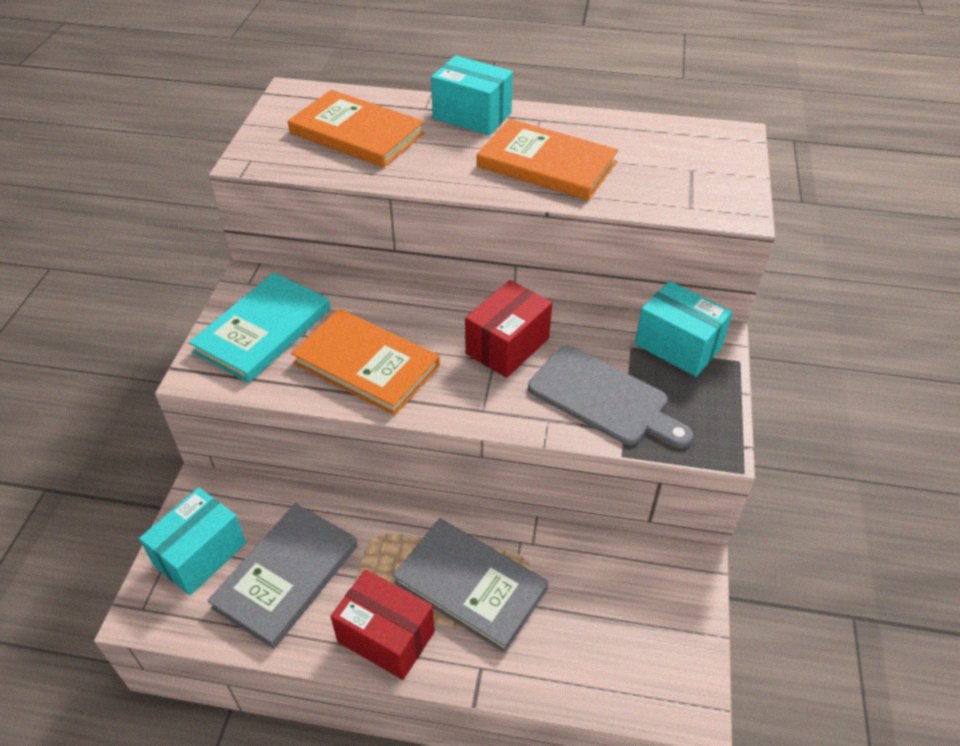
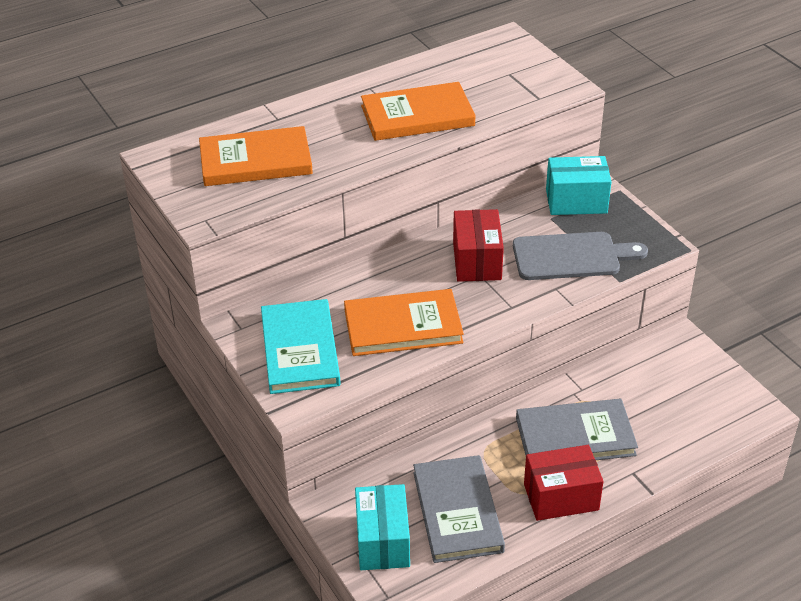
camera: 40 degrees left, 5 degrees down
(472, 116) = (320, 108): turquoise box -> none

